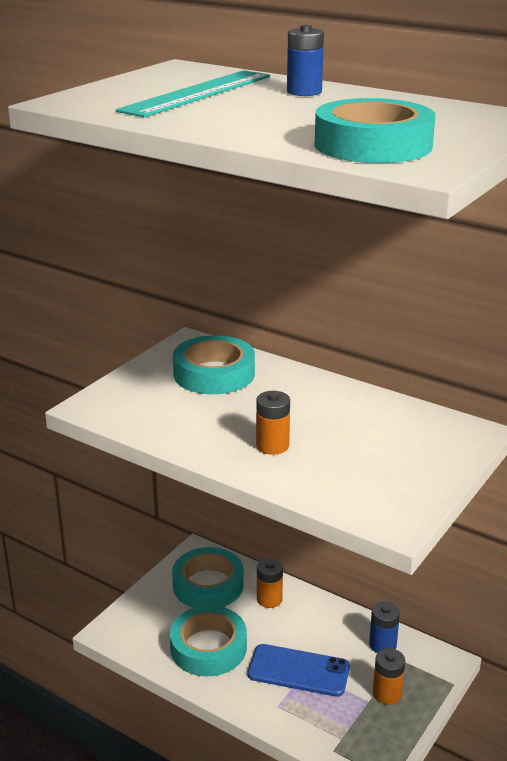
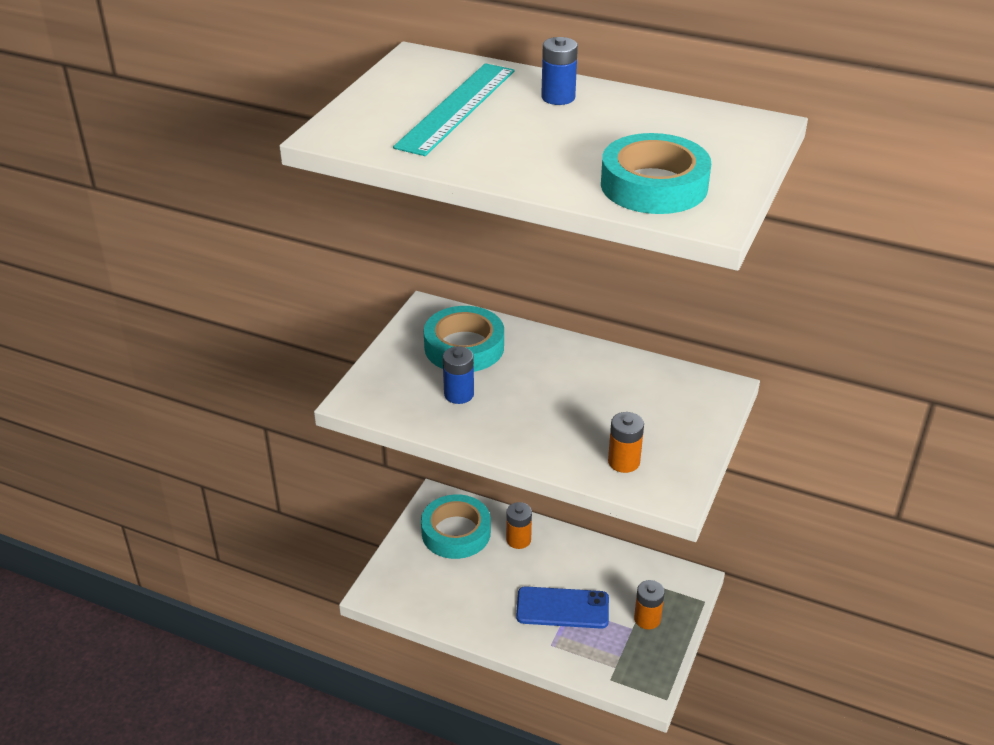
camera: 10 degrees left, 10 degrees up
(208, 647) = (473, 596): turquoise tape -> none
(272, 446) = (544, 425): orange battery -> orange battery (624, 462)
(382, 645) = (634, 572): blue battery -> blue battery (459, 394)

